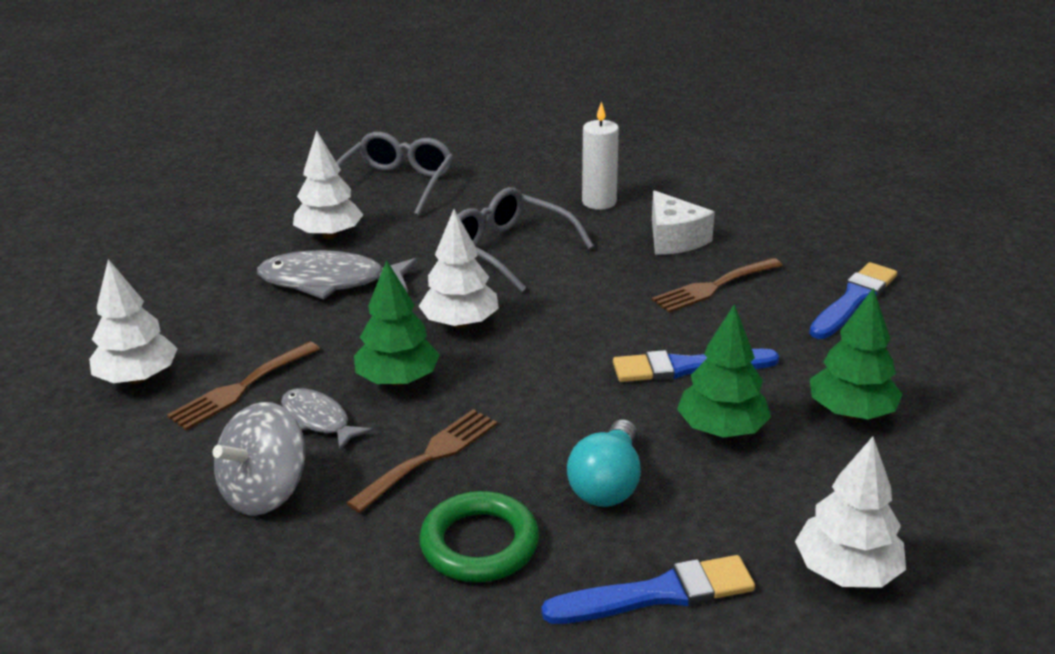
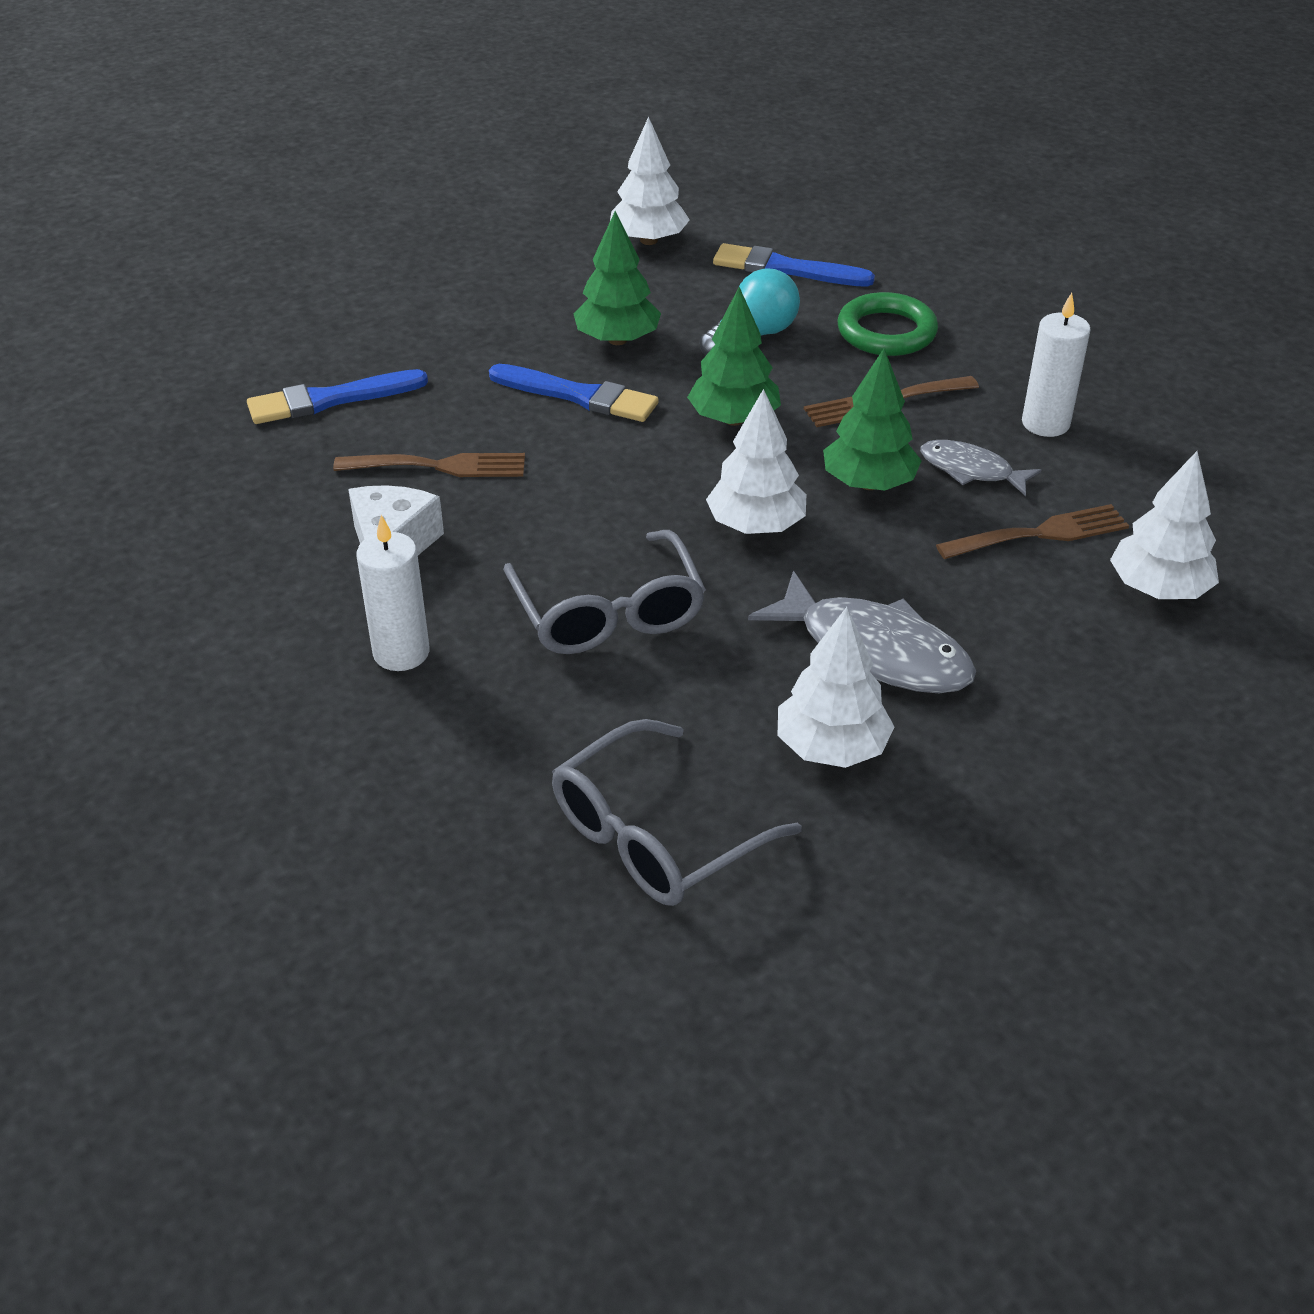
camera: 150 degrees left, 10 degrees up
(265, 492) = (1045, 423): grey spinning top -> white candle
(318, 420) = (971, 470): grey fish -> grey fish turned 135 degrees clockwise
(851, 412) = (497, 316): green tree -> green tree (733, 419)

